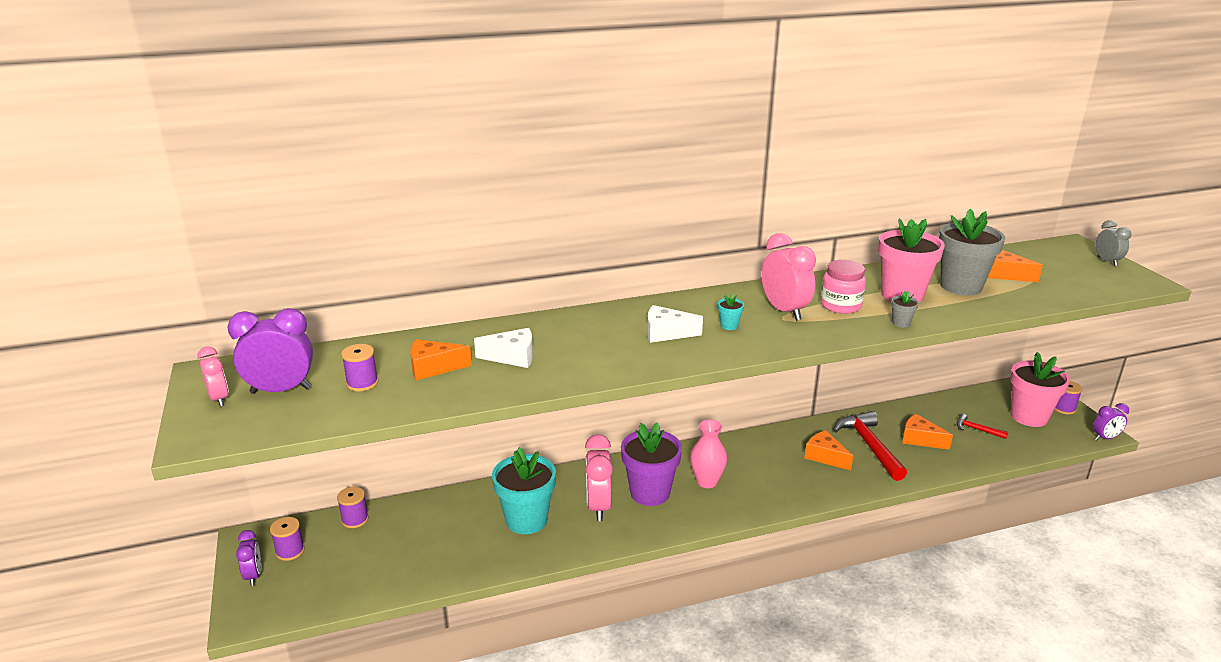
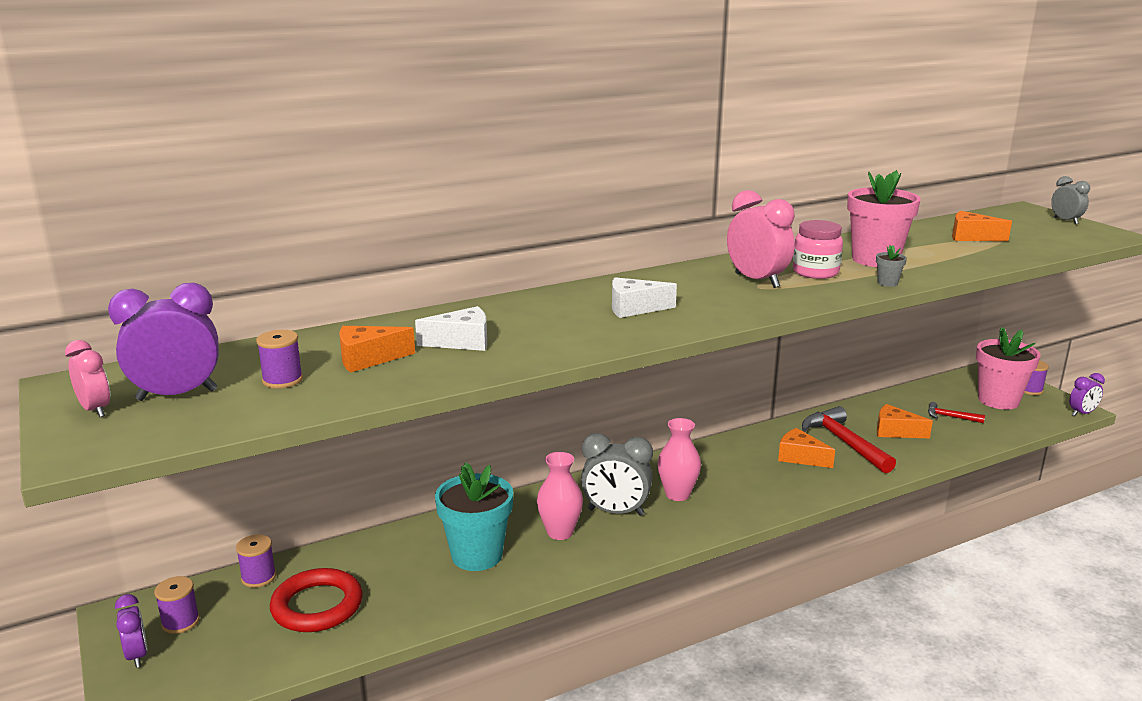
camera: 10 degrees left, 5 degrees down
(393, 550) = (317, 606): none -> red ring
(598, 507) = (560, 532): pink clock -> pink vase
(650, 493) = (615, 512): purple flower pot -> grey clock
(729, 326) = (702, 297): turquoise flower pot -> none
(961, 286) = (932, 249): grey flower pot -> none

